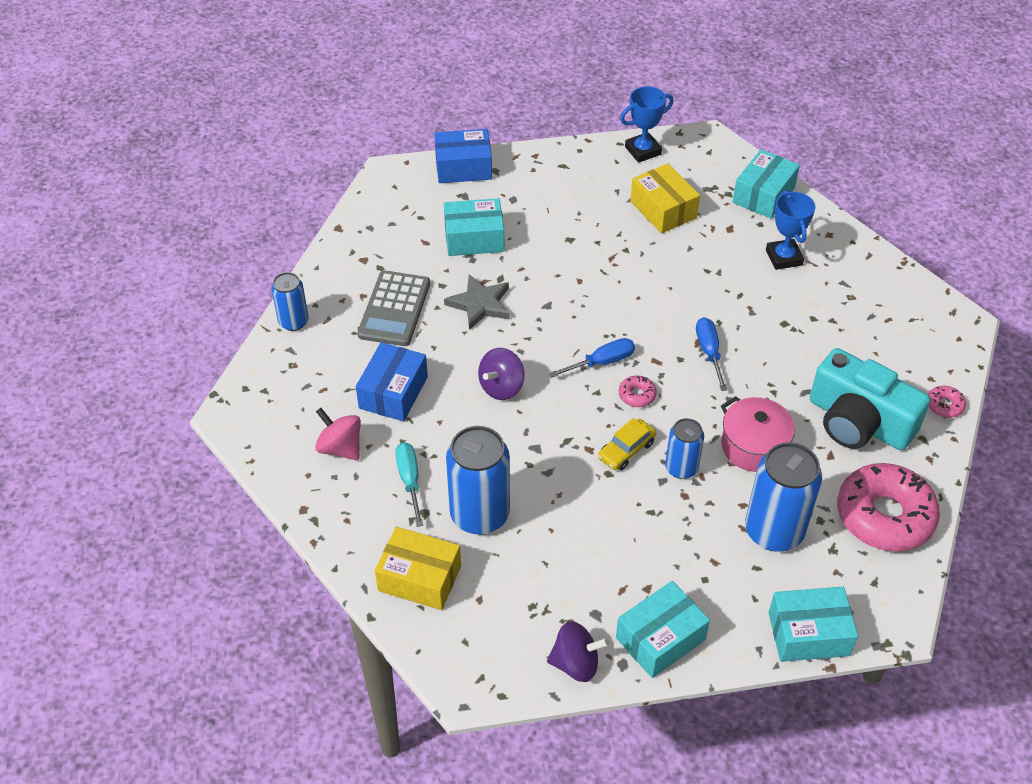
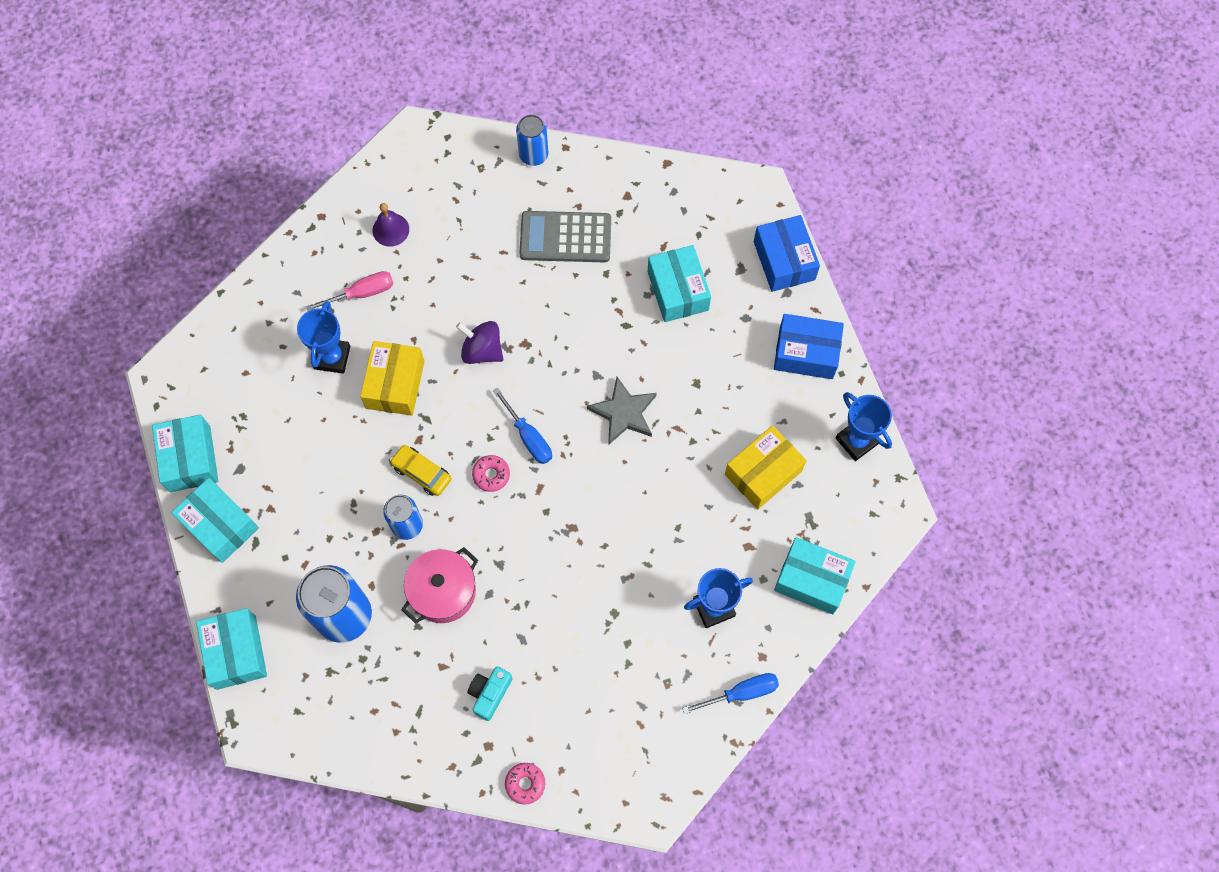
camera: 80 degrees right, 20 degrees up
(340, 448) = (390, 229): pink spinning top -> purple bell
(393, 392) = (461, 259): blue box -> blue box (806, 353)
(410, 481) = (361, 293): turquoise screwdriver -> pink screwdriver
(419, 578) = (261, 322): yellow box -> yellow box (395, 384)
(479, 514) = (332, 357): blue can -> blue trophy
(480, 304) = (586, 312): grey star -> grey star (624, 413)
(575, 663) = (190, 459): purple spinning top -> turquoise box
(709, 352) = (559, 539): blue screwdriver -> blue screwdriver (741, 693)
(858, 421) = (490, 693): turquoise camera -> turquoise camera, size x0.45
(884, 516) = (374, 720): pink donut -> none

